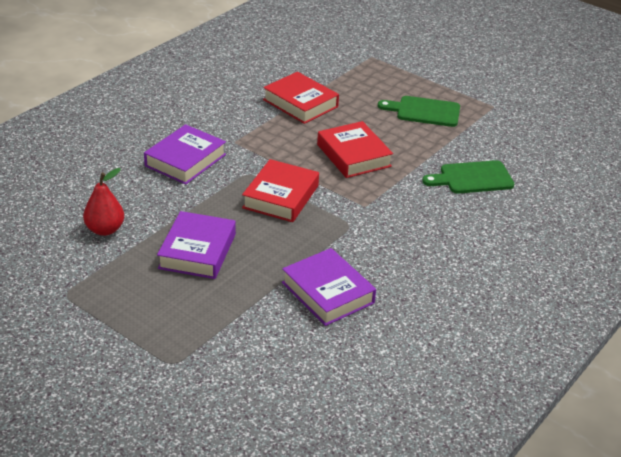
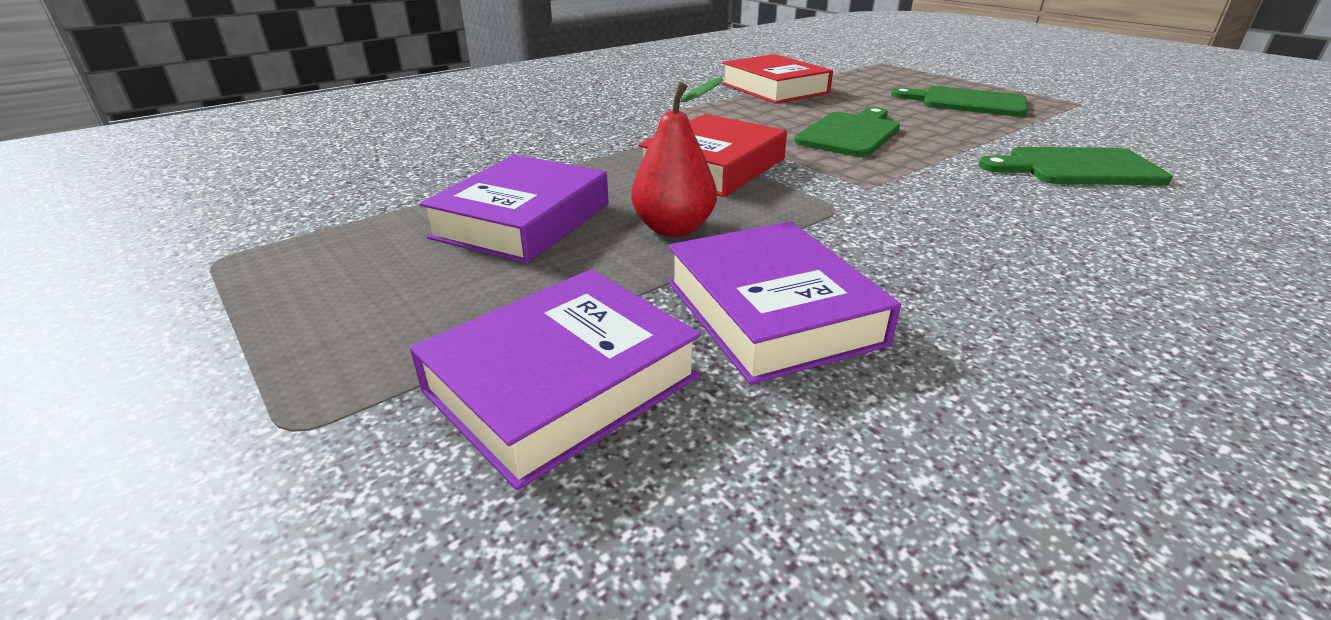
camera: 15 degrees right, 5 degrees down
(105, 230) = (386, 182): red pear -> red pear (673, 228)
(185, 160) = (578, 124): purple book -> purple book (561, 383)
(353, 155) = (850, 133): red book -> green cutting board

